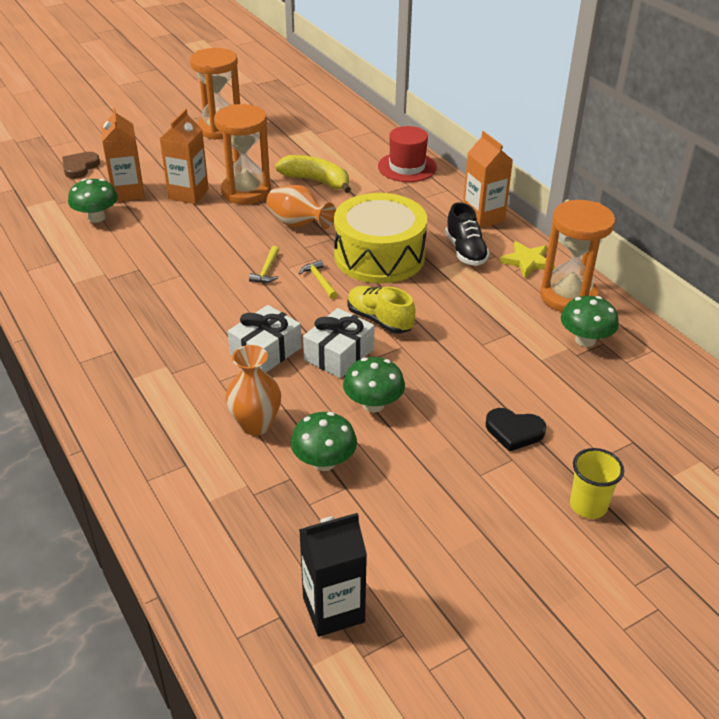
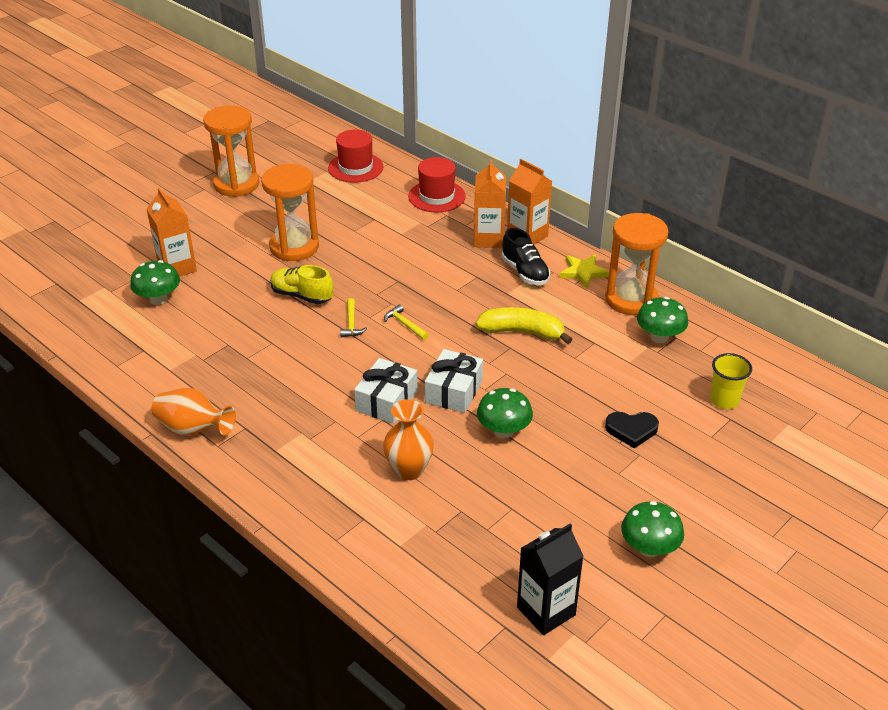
camera: 15 degrees left, 0 degrees up
(80, 167) = (113, 249): brown heart -> none
(188, 194) = (238, 259): orange carton -> orange carton (488, 239)
(298, 224) = (360, 272): orange vase -> orange vase (193, 429)
(316, 181) = (357, 225): yellow banana -> yellow banana (522, 332)
(324, 462) = (483, 490): green mushroom -> green mushroom (649, 548)
(339, 130) = (355, 167): none -> red hat
(379, 256) = (449, 291): yellow drum -> none
(379, 320) = (476, 352): yellow shoe -> yellow shoe (302, 295)
(588, 506) = (714, 480): yellow cup -> yellow cup (724, 400)

